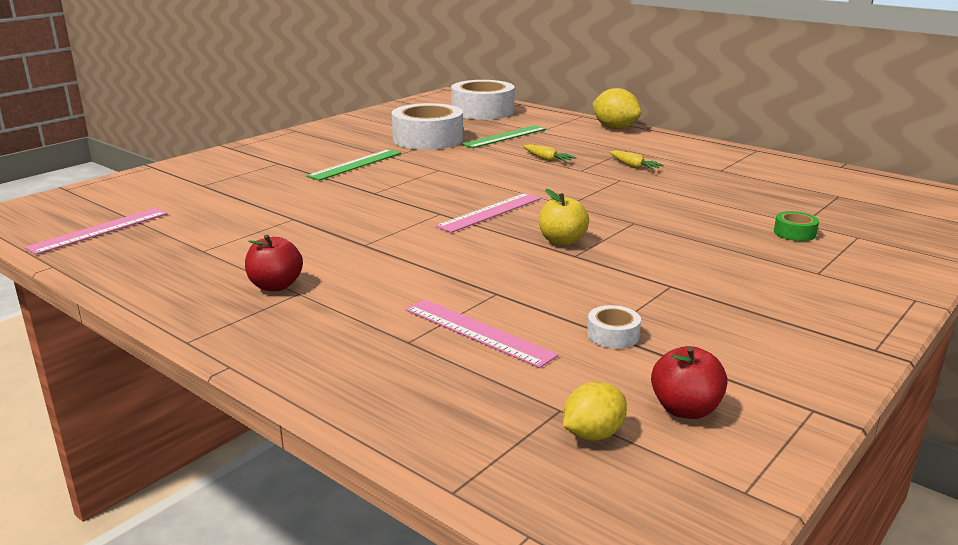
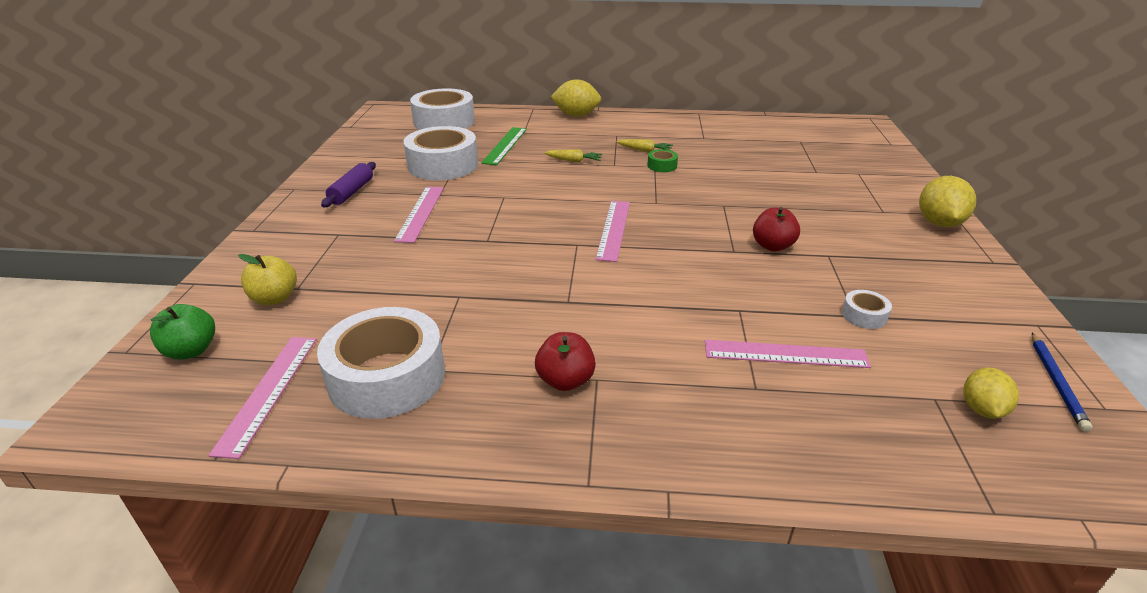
camera: 35 degrees left, 10 degrees up
(96, 198) = (191, 350): none -> green apple
(172, 245) = (387, 377): none -> white tape
(330, 141) = (351, 192): none -> purple rolling pin
(355, 164) = (420, 213): green ruler -> pink ruler
(562, 241) = (706, 240): yellow apple -> yellow apple (274, 298)
(685, 409) = (990, 359): red apple -> red apple (772, 246)
(728, 453) = (1056, 382): none -> blue pencil
(794, 233) = (824, 182): green tape -> green tape (662, 166)
(874, 300) = (939, 223): none -> yellow lemon

